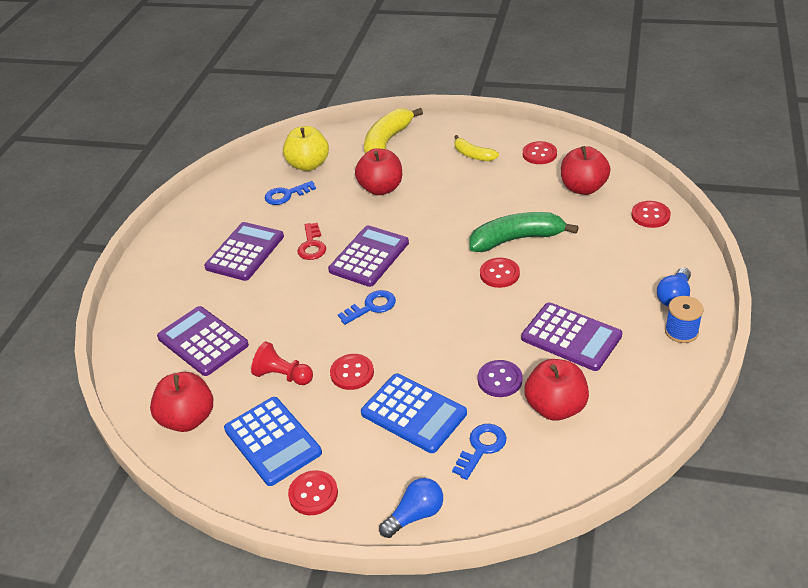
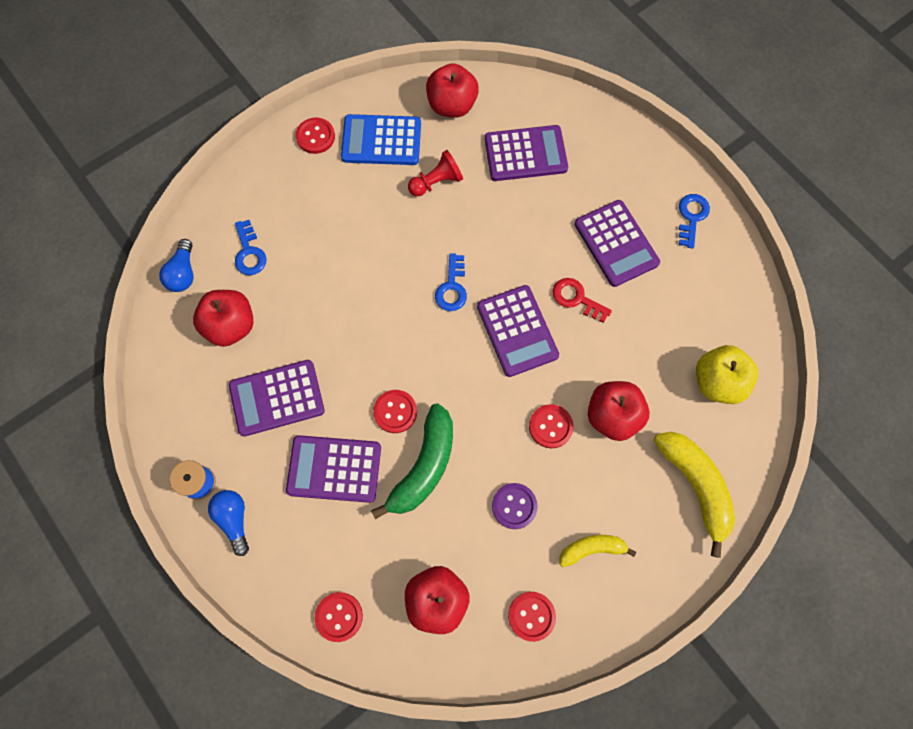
camera: 125 degrees right, 30 degrees up
(286, 195) = (678, 328): blue key -> blue key (691, 217)
(352, 373) = (394, 225): red button -> red button (550, 426)
(413, 413) = (318, 236): blue calculator -> none
(415, 515) = (243, 178): blue light bulb -> blue light bulb (183, 273)
(499, 380) = (290, 312): purple button -> purple button (514, 506)
(575, 275) = (334, 469): none -> purple calculator

